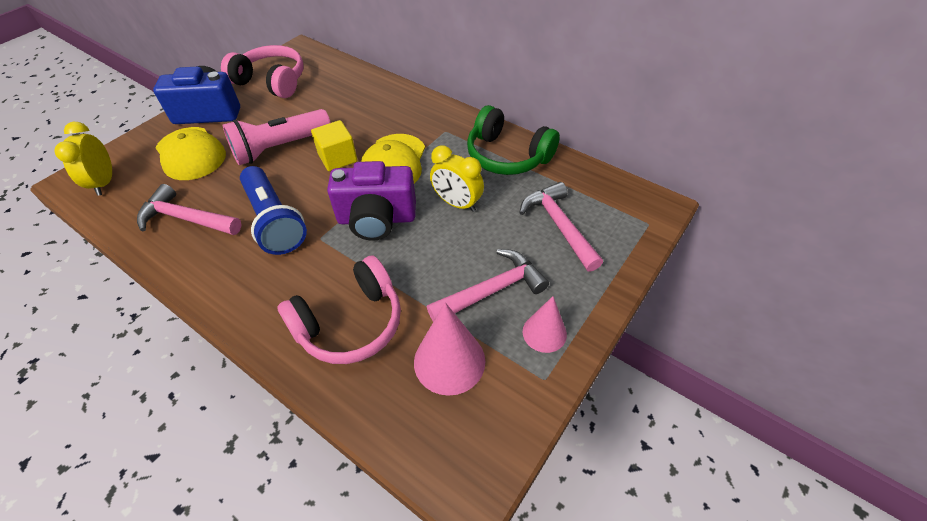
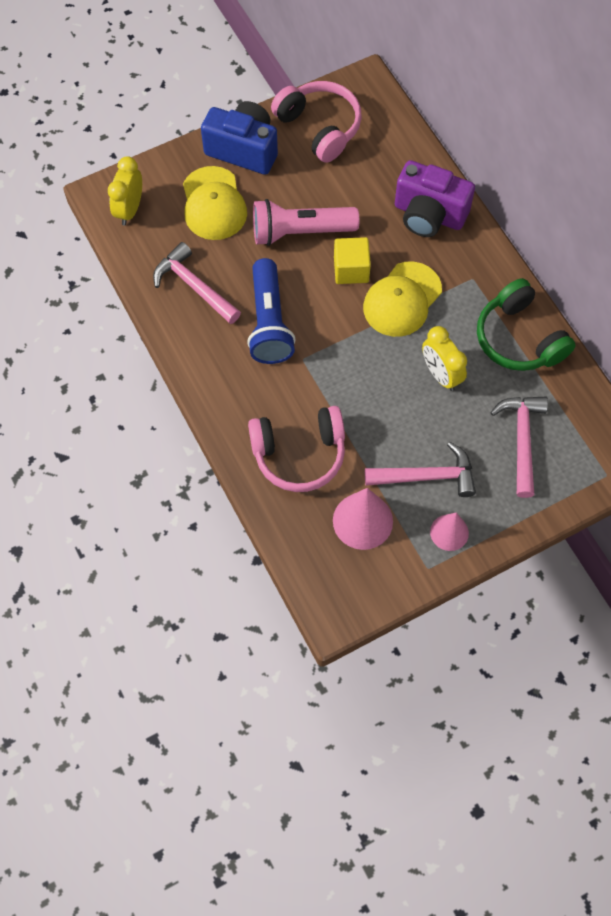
camera: 25 degrees right, 15 degrees up
(376, 219) = (360, 360): purple camera -> purple camera (429, 215)

